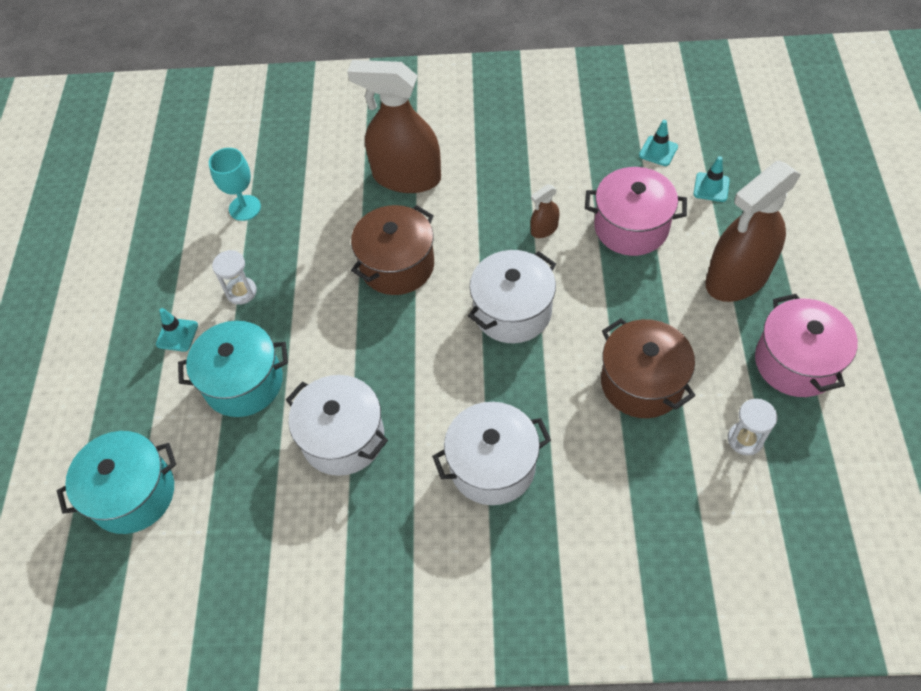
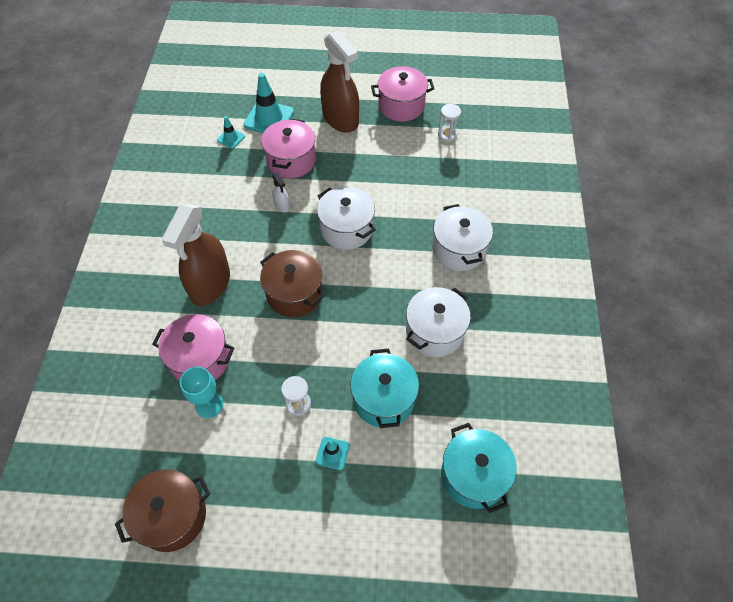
camera: 90 degrees left, 0 degrees up
(302, 188) = (200, 359): none -> pink pot
(544, 229) = (282, 205): brown spray bottle -> white spray bottle
(642, 383) = (407, 172): brown pot -> brown pot (172, 516)
(711, 187) = (269, 118): turquoise traffic cone -> turquoise traffic cone, size x1.93

